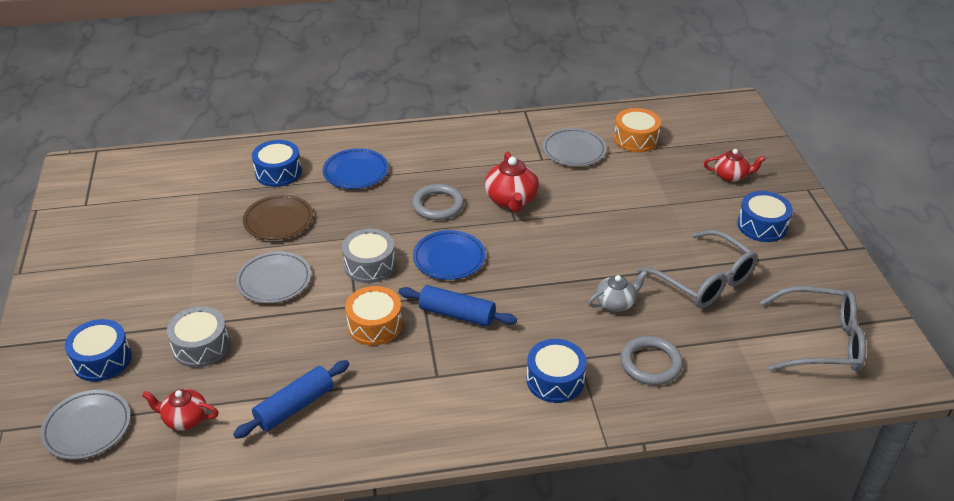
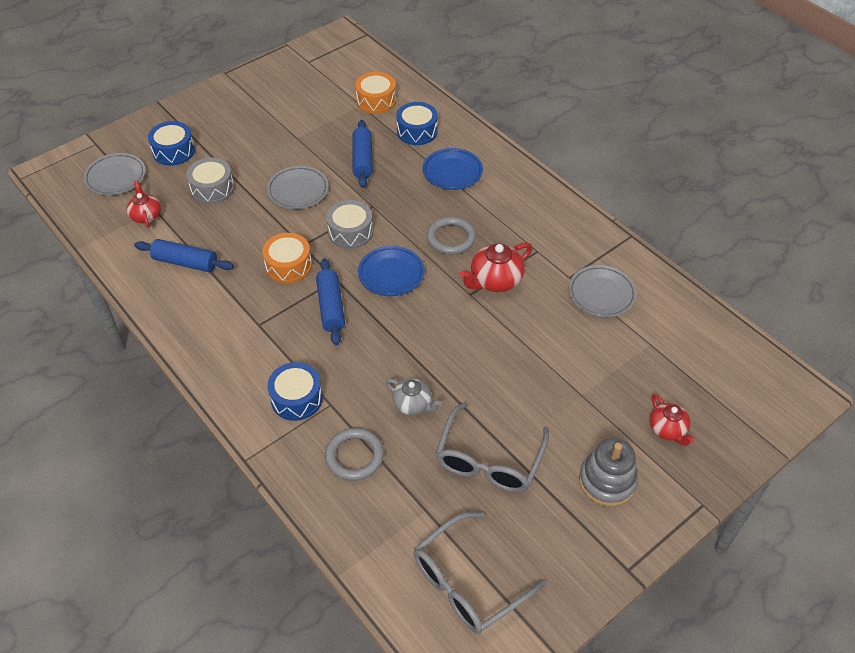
camera: 60 degrees right, 10 degrees up
(278, 221) = (362, 160): brown plate -> blue rolling pin
(636, 139) = (661, 332): orange drum -> orange drum (376, 101)
(762, 225) = (607, 481): blue drum -> grey stacking toy
(821, 341) = (467, 582): grey glasses -> grey glasses turned 75 degrees clockwise

